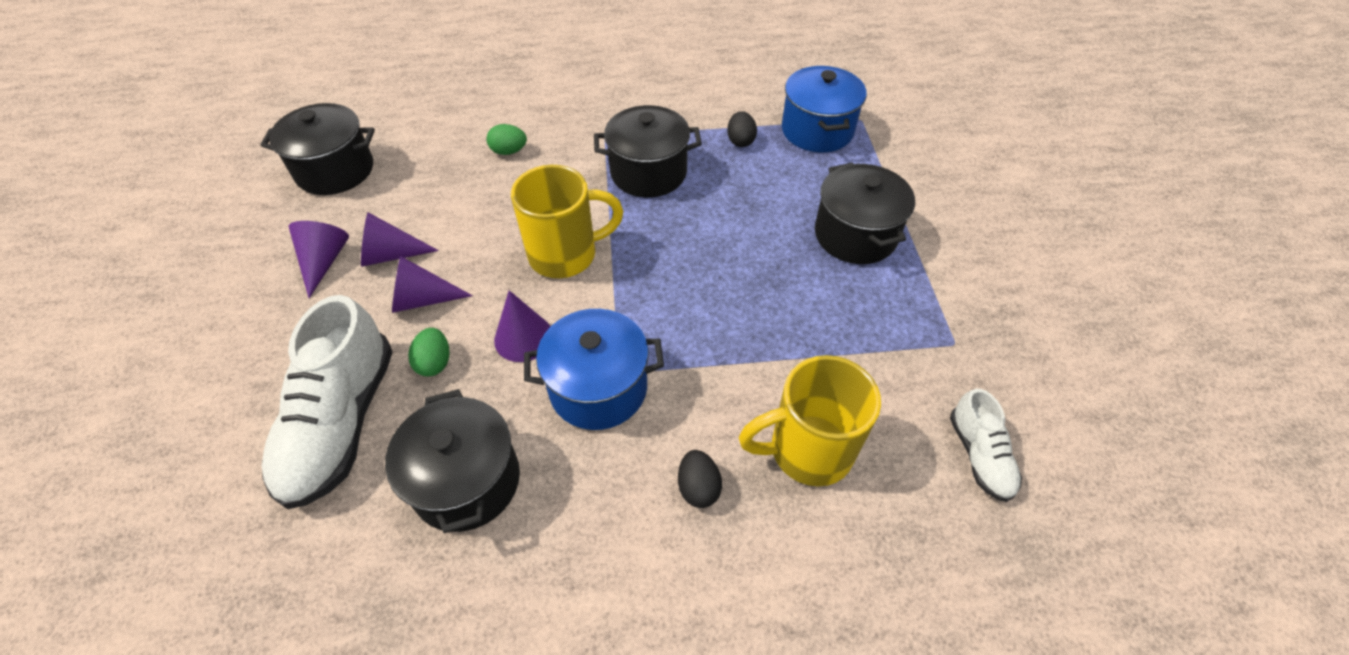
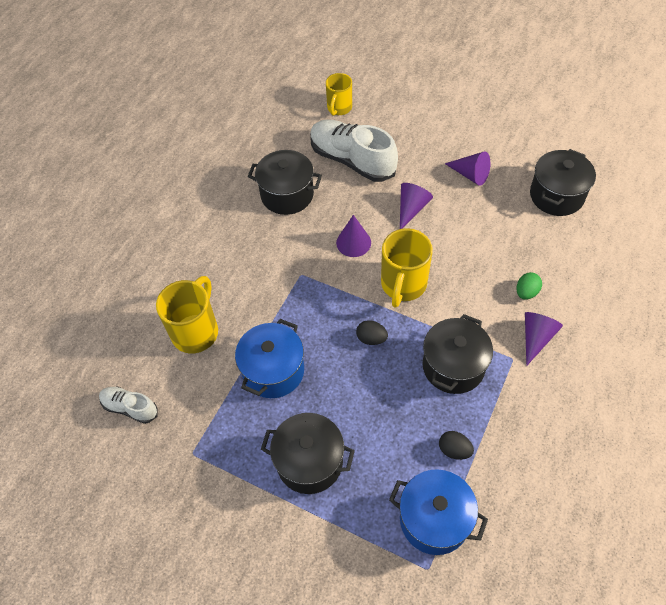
camera: 125 degrees right, 5 degrees up
(191, 517) = (339, 108): none -> yellow mug
(390, 255) = (457, 204): purple cone -> purple cone (536, 338)
(435, 362) = (363, 202): green egg -> none
(598, 388) = (298, 261): blue pot -> blue pot (273, 371)
(698, 487) = (215, 276): black egg -> black egg (371, 338)

